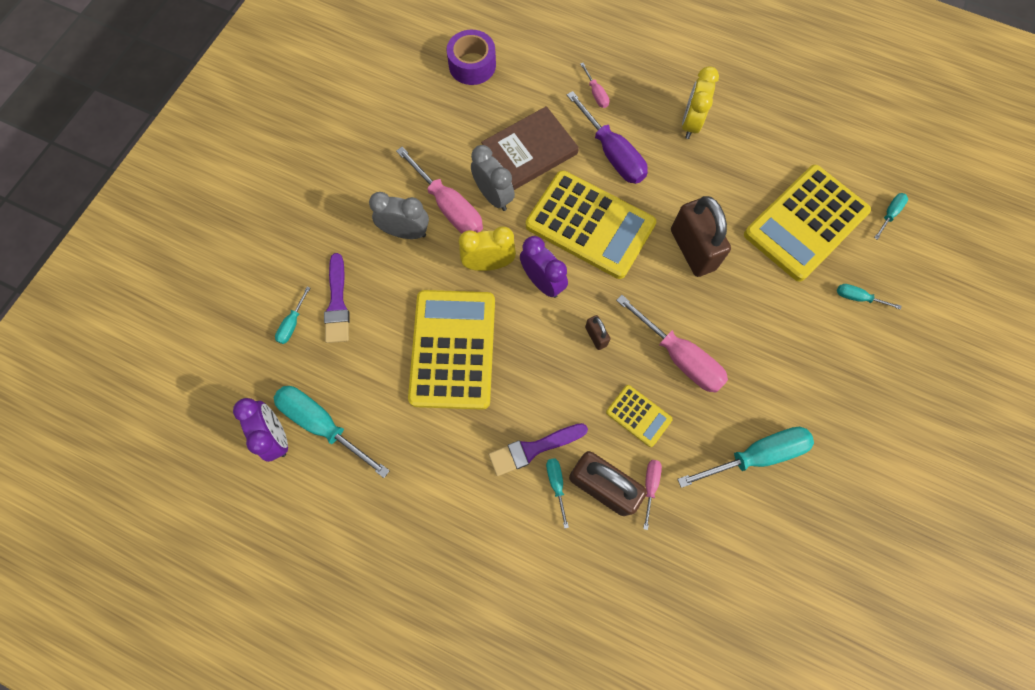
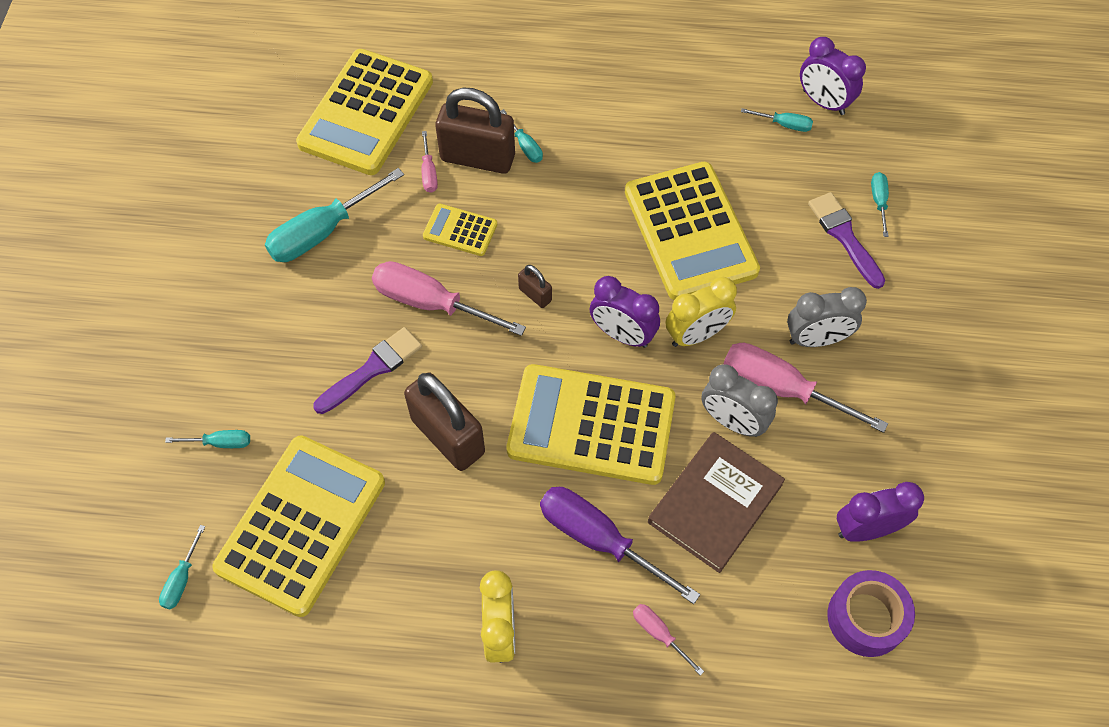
camera: 160 degrees right, 10 degrees down
(323, 425) = (784, 124): turquoise screwdriver -> turquoise screwdriver, size x0.48
(444, 108) = (866, 529): none -> purple clock
(533, 449) = (561, 168): purple brush -> purple brush (372, 369)
(693, 579) = (366, 113): none -> yellow calculator

